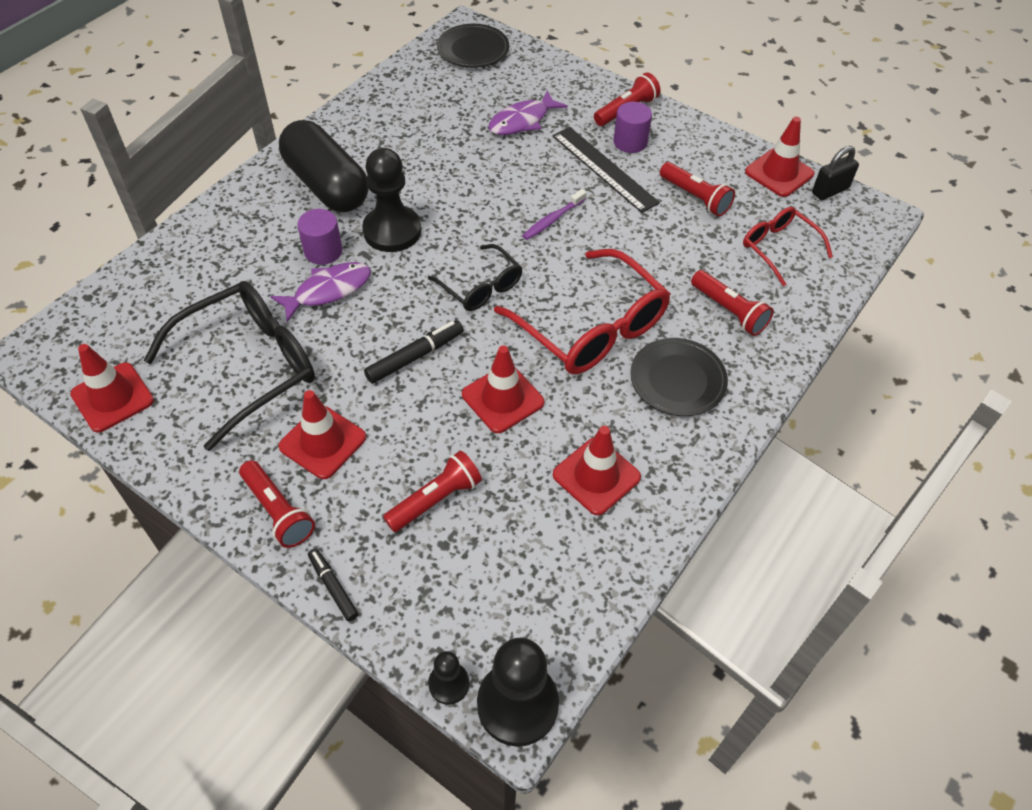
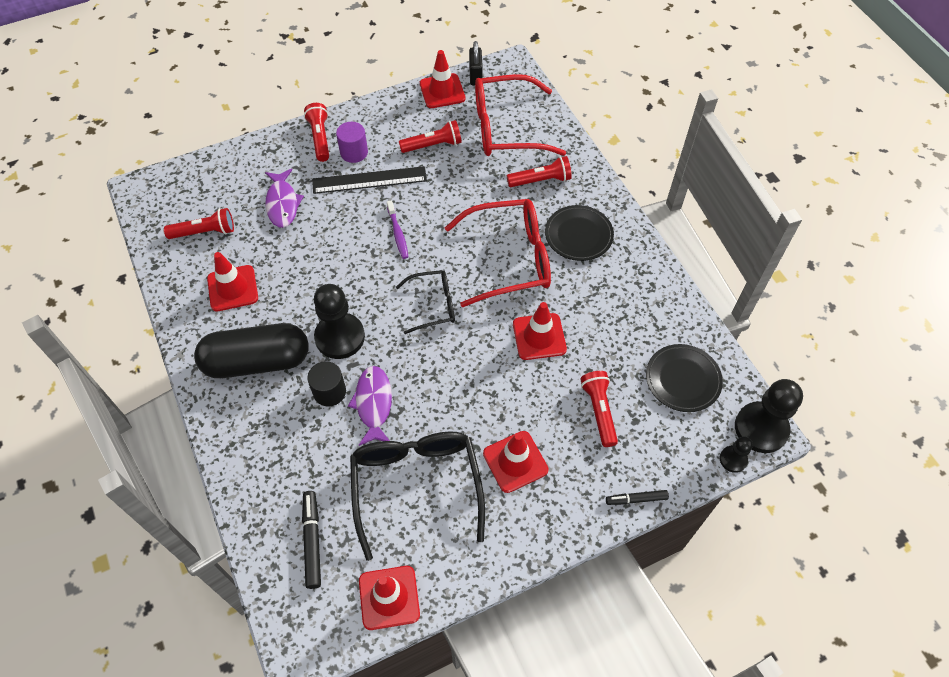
camera: 60 degrees left, 5 degrees up
(278, 511) = (559, 512): red flashlight -> red flashlight (204, 232)
(323, 251) = (329, 392): purple cylinder -> black cylinder
(415, 356) = (472, 373): black marker -> black marker (312, 541)
(473, 49) = (173, 196): black plate -> black plate (683, 379)
(596, 476) = (627, 314): red traffic cone -> red traffic cone (232, 288)
(778, 248) = (506, 128): red glasses -> red glasses, size x1.78

